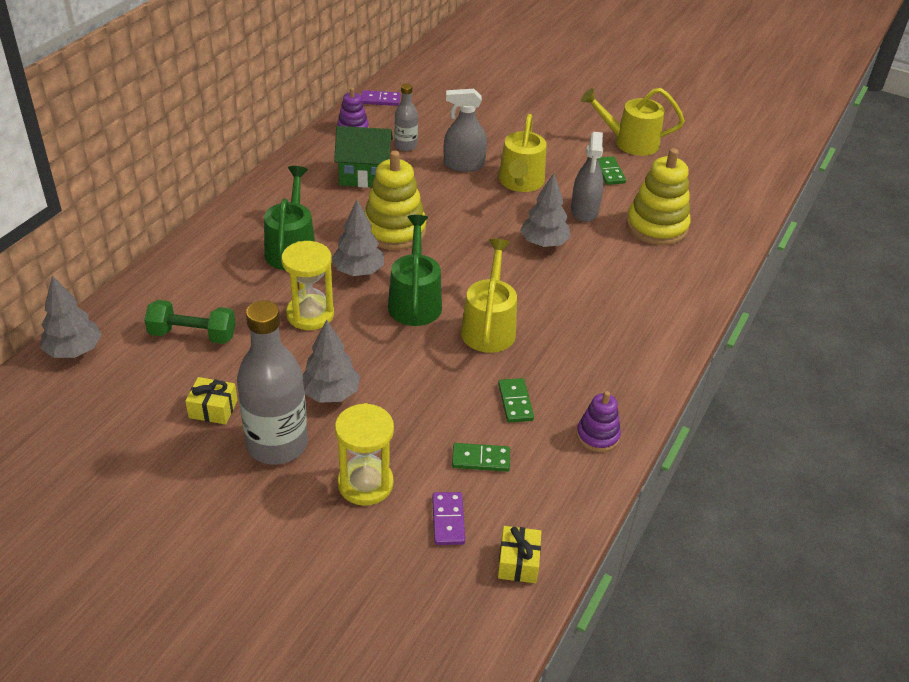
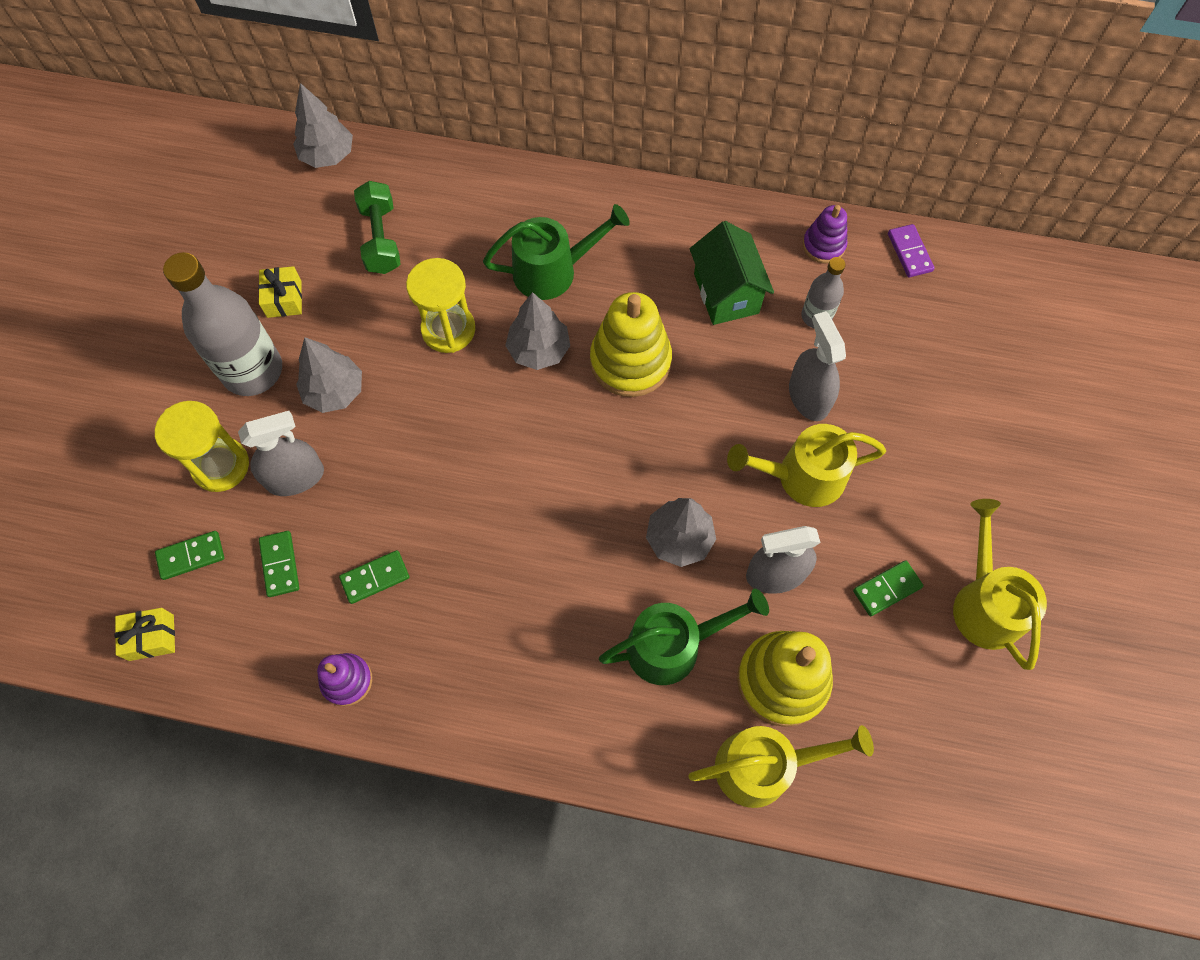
camera: 75 degrees right, 25 degrees up
(401, 434) = (295, 477): none -> grey spray bottle
(415, 301) = (509, 424): green watering can -> green watering can (673, 645)
(448, 520) = (191, 556): purple domino -> green domino
(489, 326) = (492, 516): yellow watering can -> yellow watering can (764, 766)

